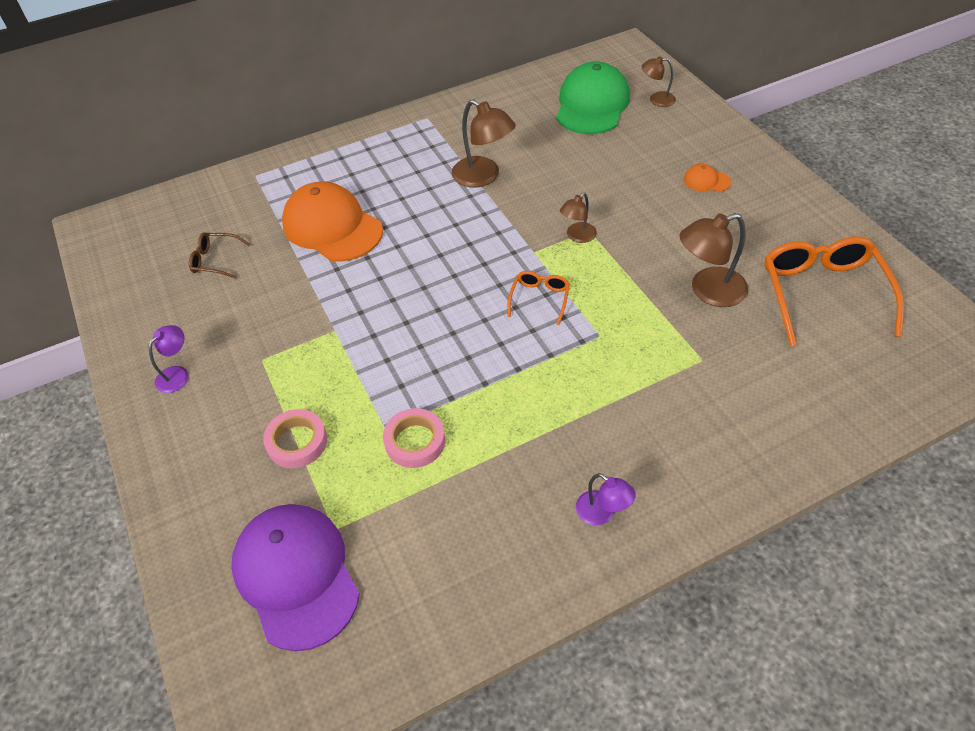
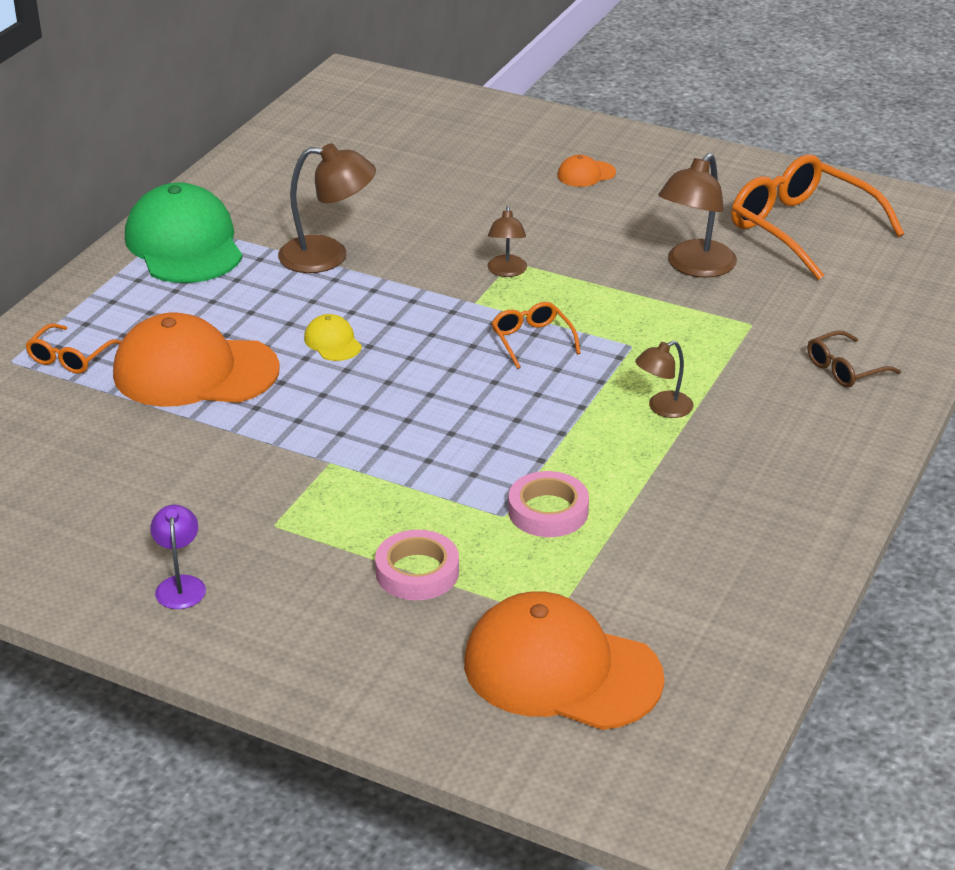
camera: 40 degrees left, 15 degrees down
(215, 260) = (76, 463): brown glasses -> brown glasses (844, 369)
(283, 187) = (70, 358): none -> orange glasses
(296, 575) = (561, 670): purple cap -> orange cap
(423, 242) = (333, 342): none -> yellow cap
(592, 104) = (374, 145): green cap -> green cap (184, 244)
(602, 513) = (796, 478): purple lamp -> none
(656, 99) = (444, 117): brown lamp -> brown lamp (663, 408)

